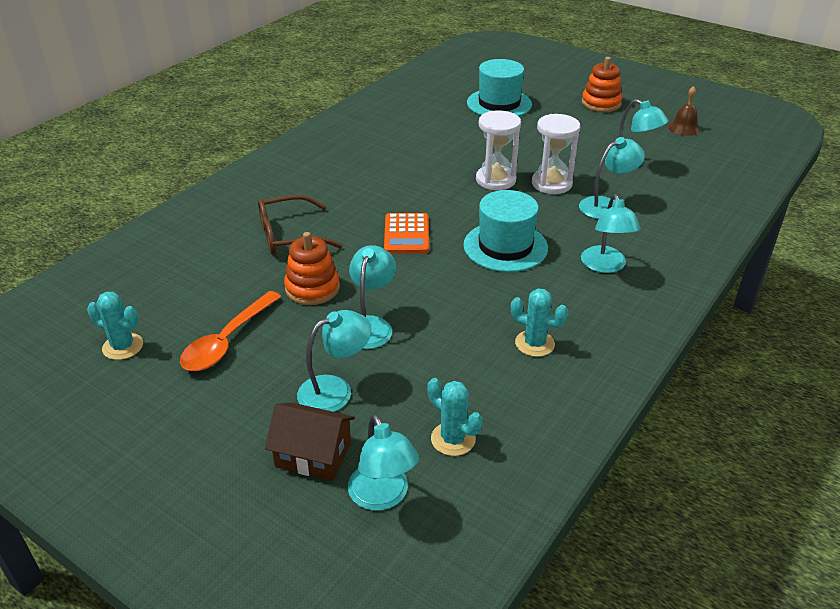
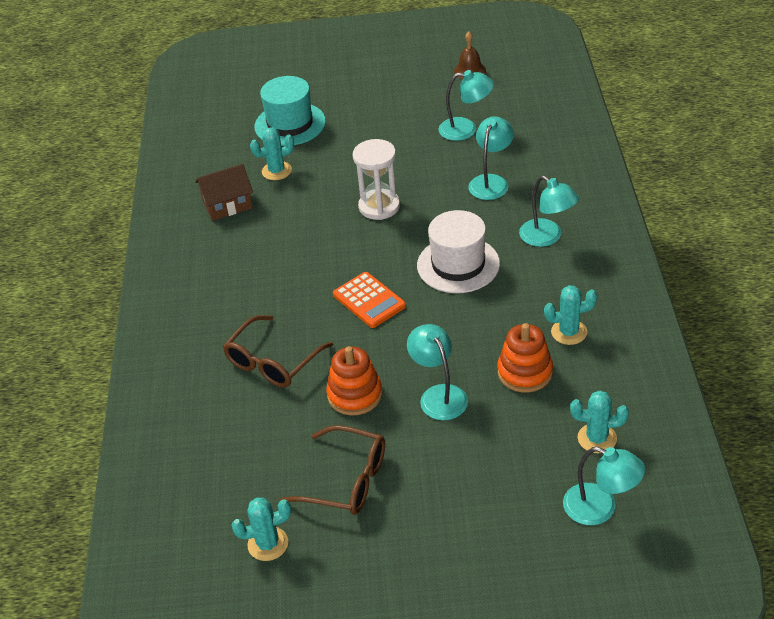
camera: 35 degrees left, 5 degrees up
(227, 340) = (346, 481): orange spoon -> brown glasses
(313, 455) = (521, 515): brown house -> brown house (227, 204)
(335, 390) = (477, 461): turquoise lamp -> none
(452, 126) = (276, 171): none -> turquoise cactus
(505, 246) = (458, 264): turquoise hat -> white hat
(551, 184) = (427, 184): white hourglass -> none
(601, 103) = (377, 78): orange stacking toy -> orange stacking toy (525, 372)

